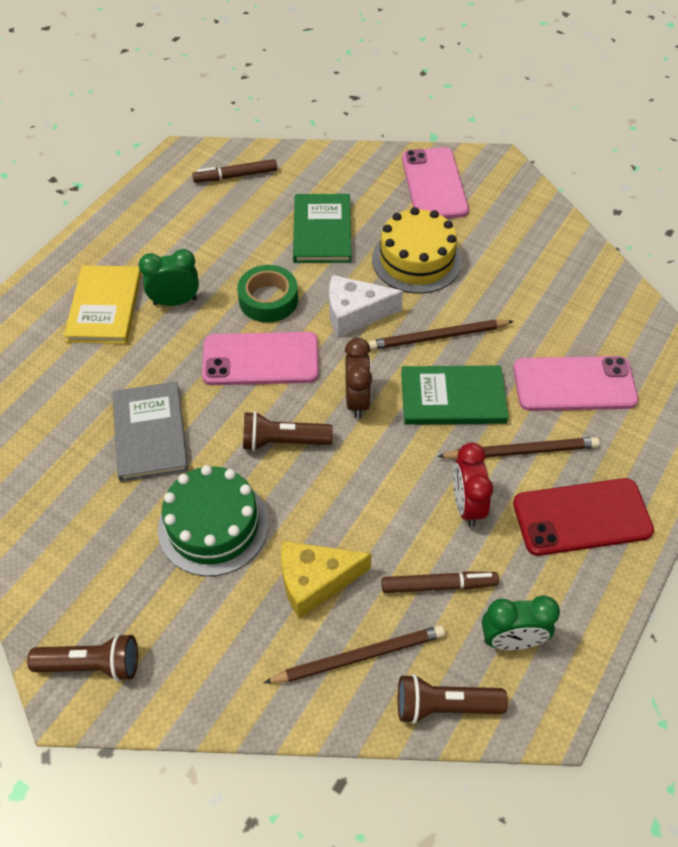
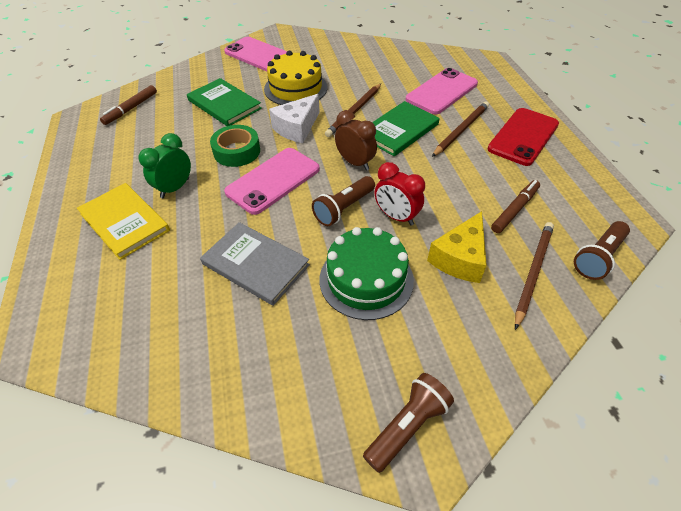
camera: 45 degrees left, 5 degrees down
(467, 505) = (473, 168): red clock -> red clock (396, 217)
(511, 640) = (576, 205): green clock -> none

